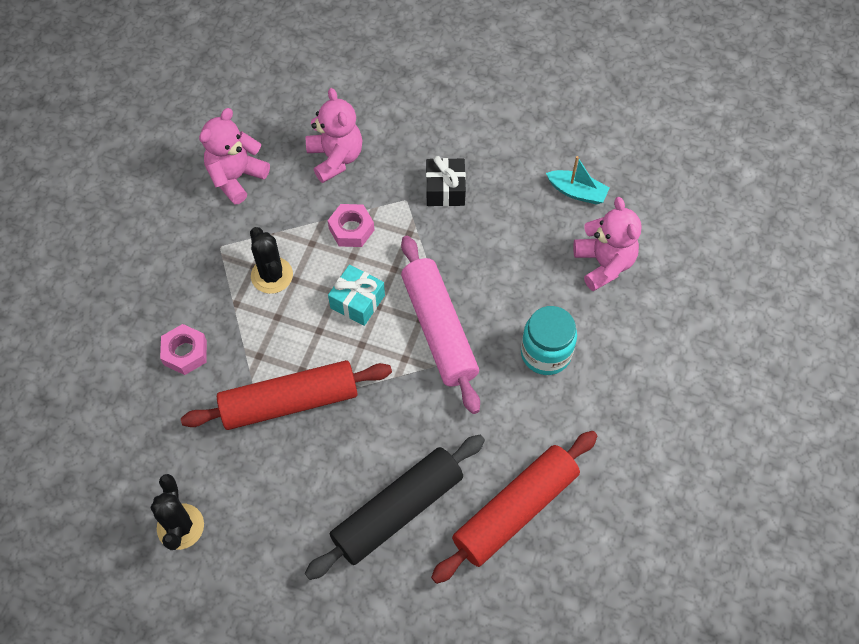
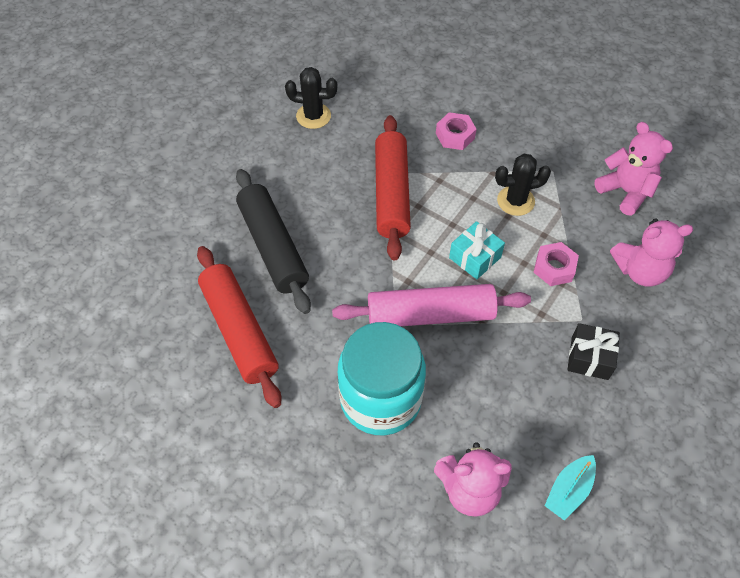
camera: 105 degrees right, 5 degrees down
(545, 353) = (380, 399): turquoise jar -> turquoise jar, size x1.57

